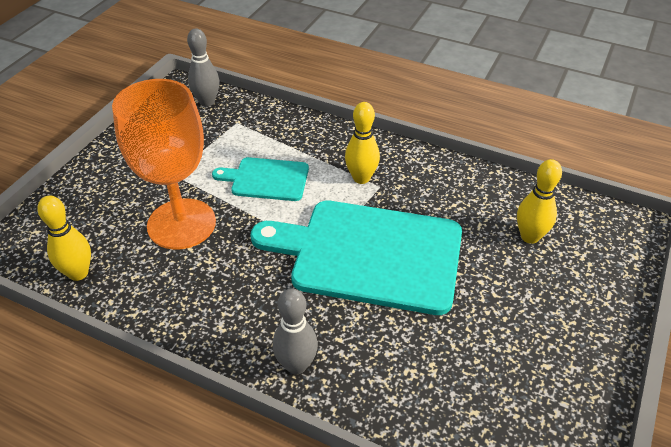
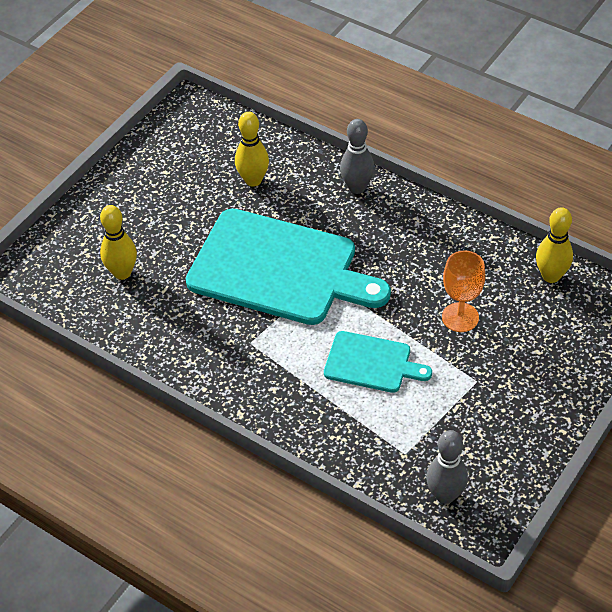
camera: 170 degrees left, 5 degrees up
(181, 224) = (460, 317): orange goblet -> orange goblet, size x0.54
(361, 178) = (267, 354): yellow bowling pin -> yellow bowling pin (253, 180)

